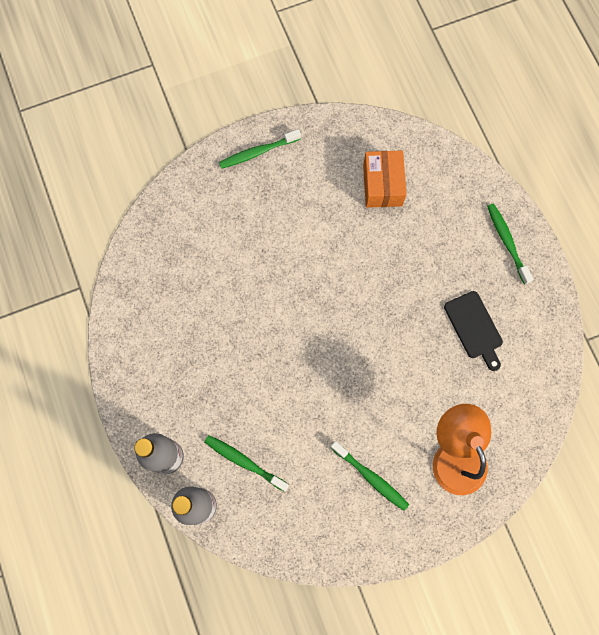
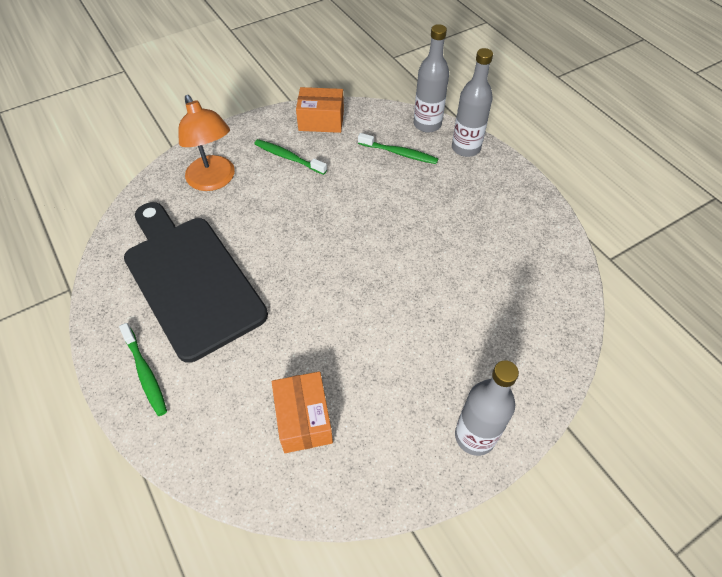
camera: 170 degrees right, 20 degrees down
(258, 152) = (475, 436): green toothbrush -> grey bottle
(325, 536) = (321, 120): none -> orange box
(474, 328) = (191, 279): black cutting board -> black cutting board, size x2.29

